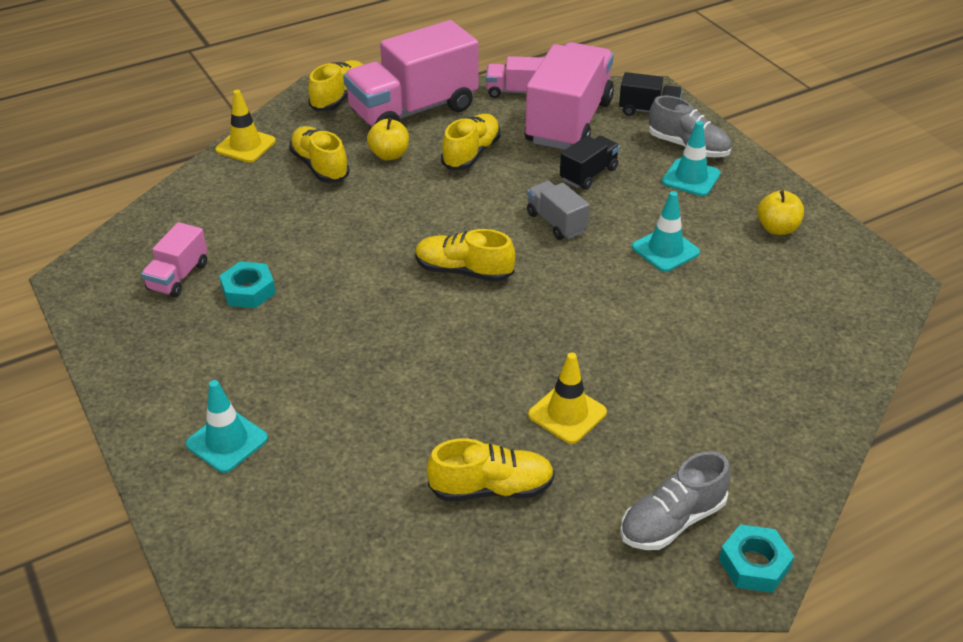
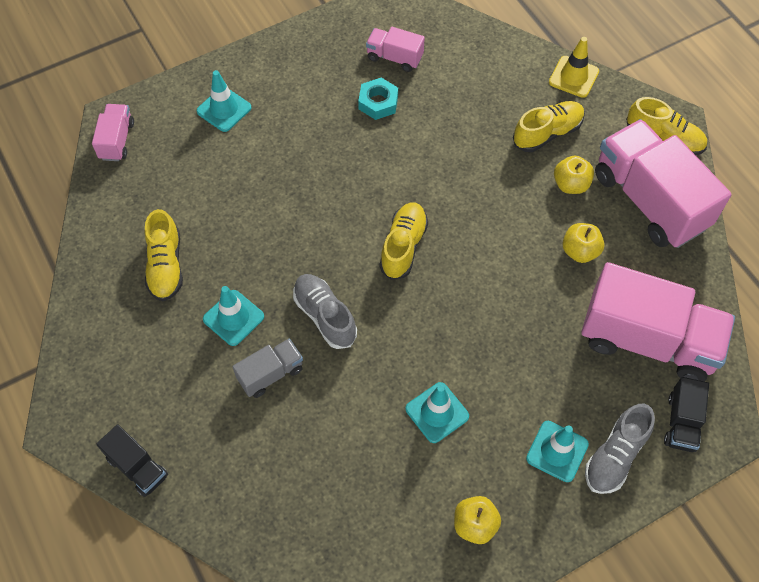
camera: 90 degrees right, 20 degrees up
(471, 154) = (580, 251): yellow shoe -> yellow apple
(515, 92) = (700, 291): pink truck -> pink truck (117, 140)
(556, 223) = (474, 320): grey truck -> grey truck (270, 374)
(567, 413) = (233, 318): yellow traffic cone -> turquoise traffic cone
(588, 174) = (554, 353): black truck -> black truck (137, 467)
(672, 521) = (122, 381): grey shoe -> grey shoe (325, 316)
(754, 564) = (77, 433): turquoise nut -> none

